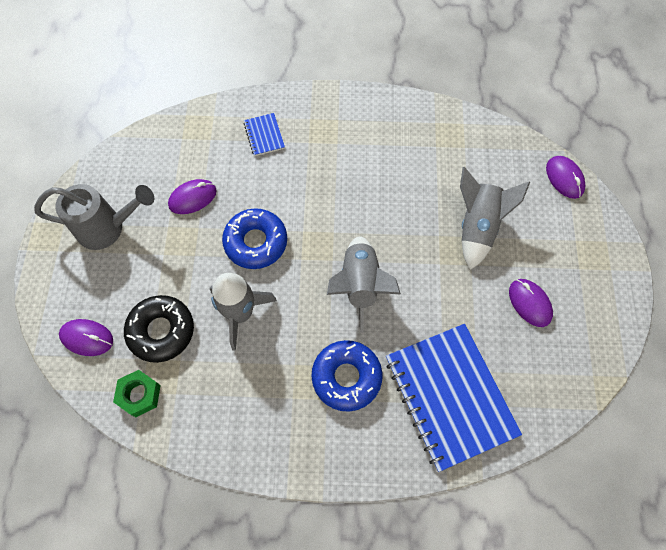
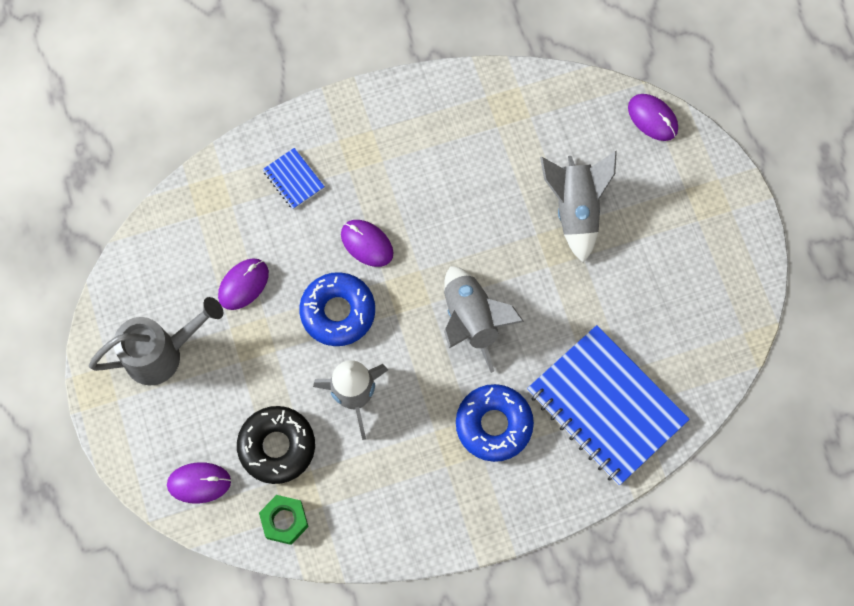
camera: 20 degrees left, 5 degrees up
(529, 303) = (657, 278): purple mouse -> purple mouse (367, 244)

